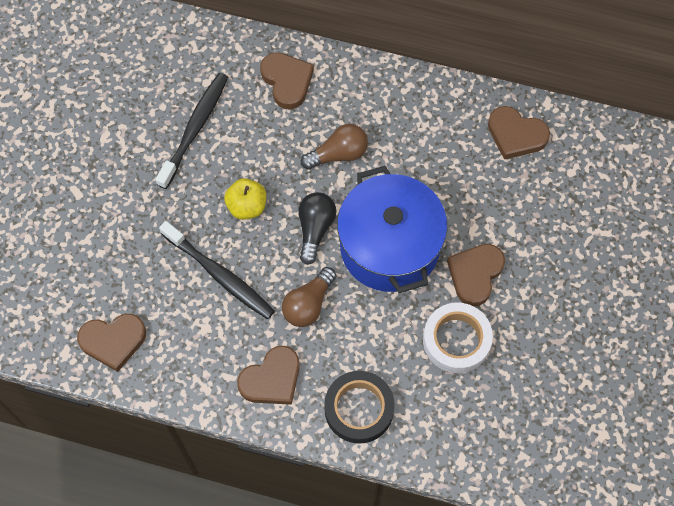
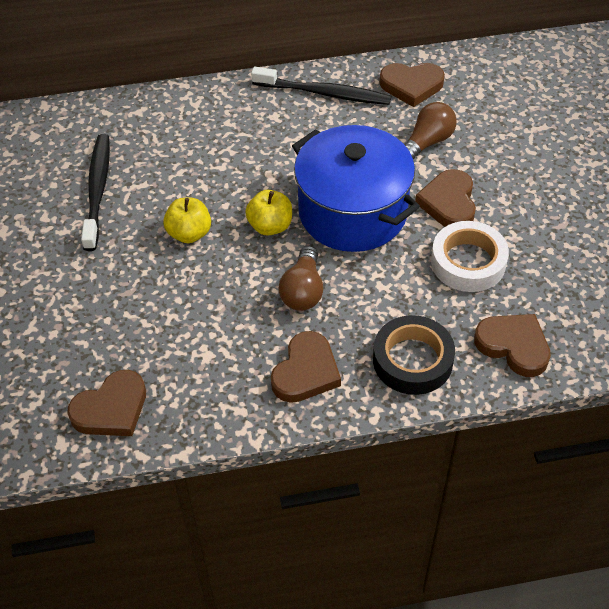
camera: 25 degrees left, 15 degrees down
(219, 274) = (194, 302): black toothbrush -> black toothbrush (324, 93)
(287, 81) = (170, 121): brown heart -> brown heart (513, 346)
(315, 229) = (270, 226): black light bulb -> yellow apple
(338, 154) = (255, 158): brown light bulb -> brown light bulb (427, 142)

